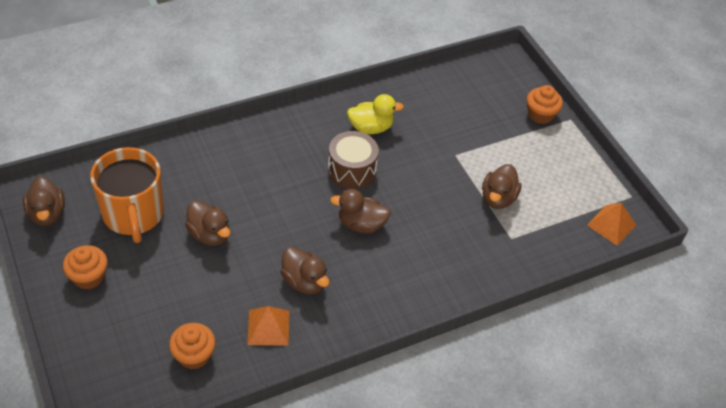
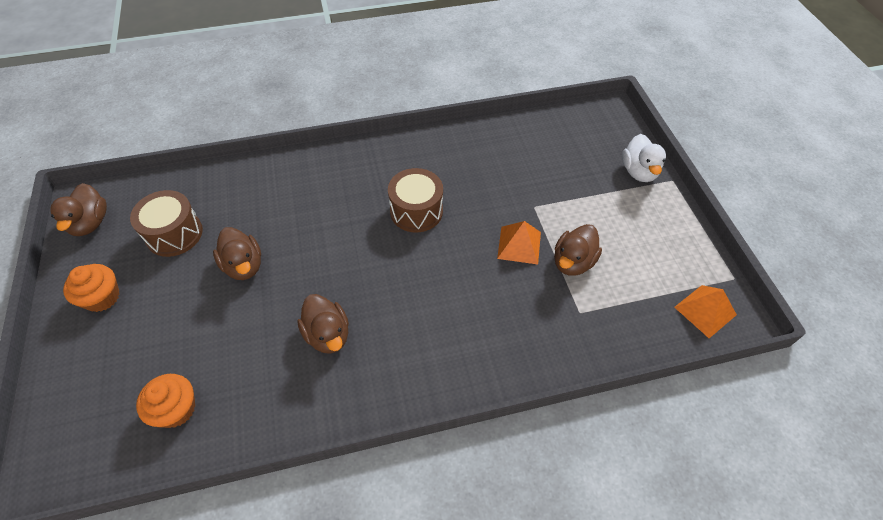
camera: 15 degrees right, 5 degrees up
(133, 214) = (174, 234): orange mug -> brown drum
(268, 327) = (270, 386): orange pyramid -> orange pyramid (519, 245)
(361, 224) = (410, 274): brown duck -> none
(371, 128) = (448, 167): yellow duck -> none
(540, 114) = (638, 172): orange cupcake -> white duck

